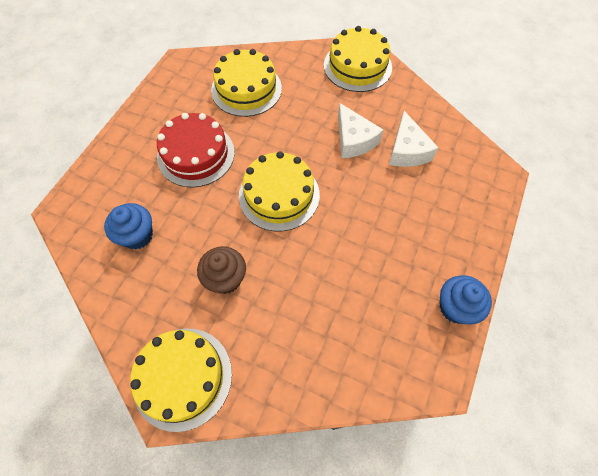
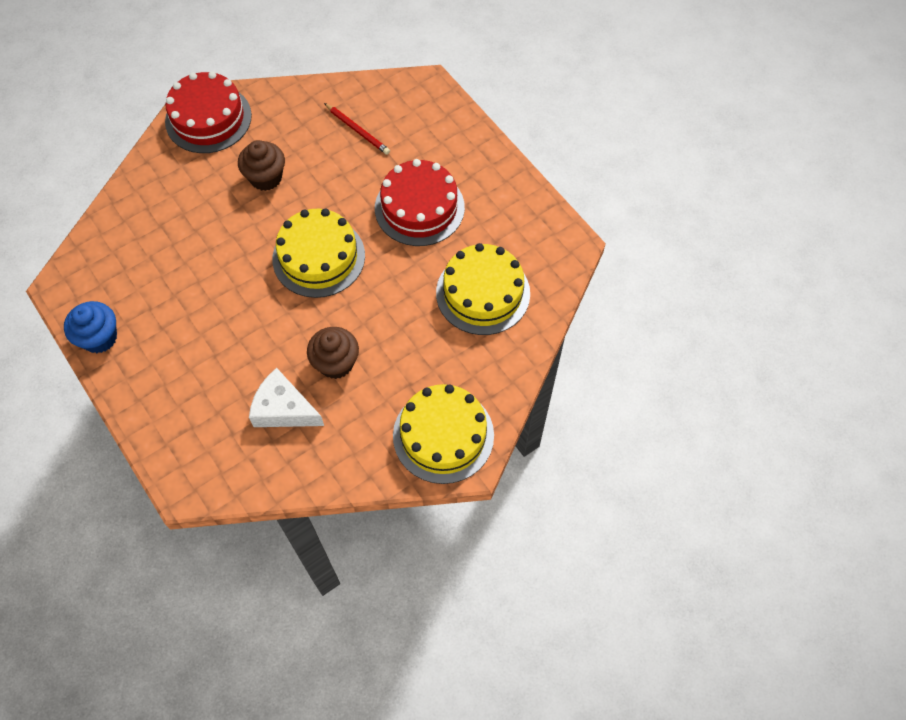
camera: 120 degrees right, 0 degrees up
(137, 235) = (357, 130): blue cupcake -> red pencil
(182, 377) = (208, 118): yellow cake -> red cake
(353, 140) = (336, 363): white cheese -> brown cupcake

